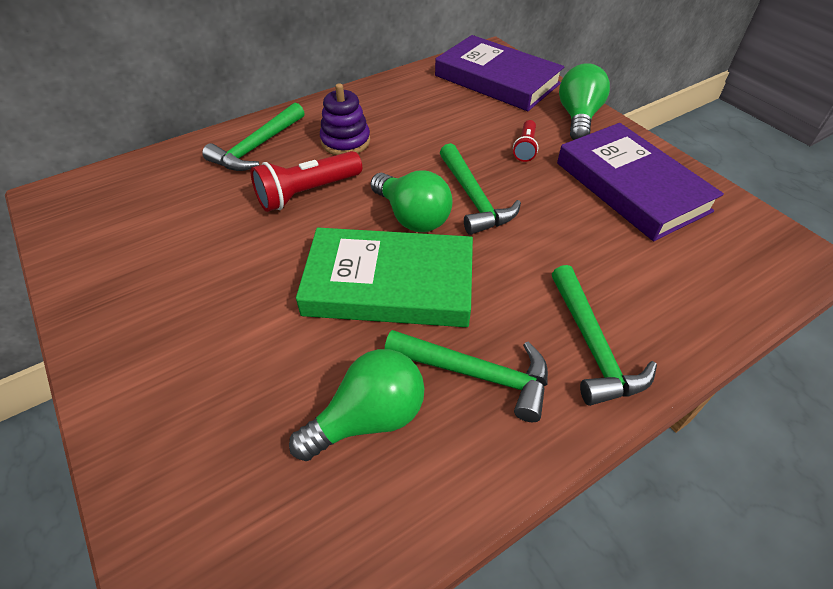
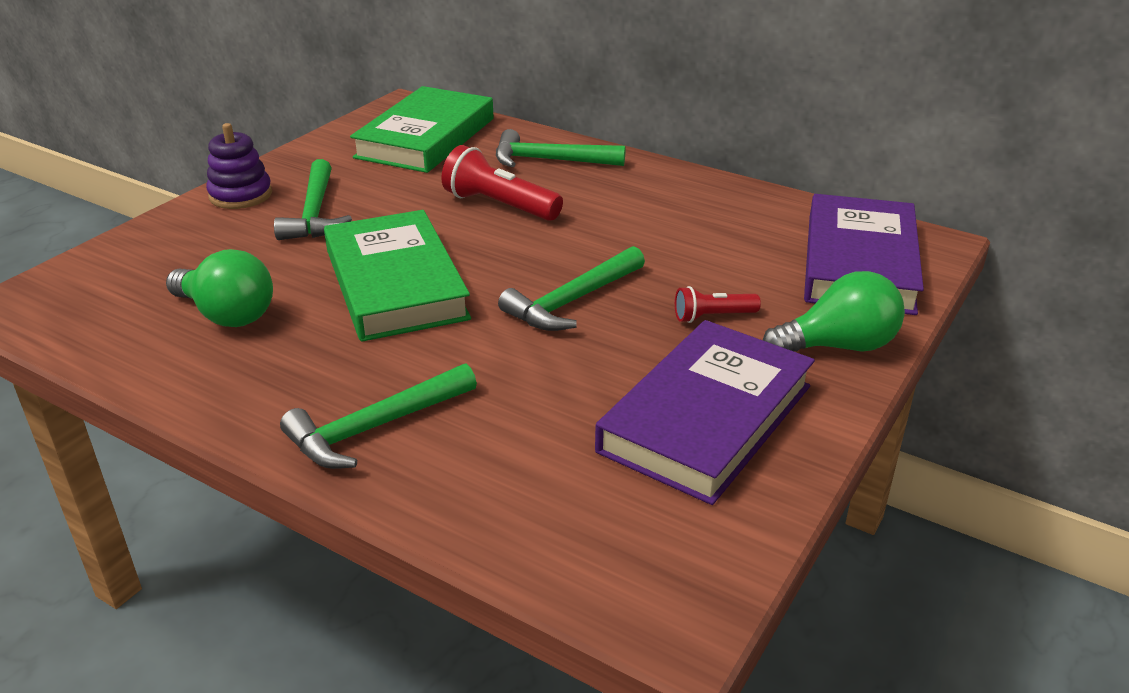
camera: 65 degrees right, 15 degrees down
(140, 200) = (426, 138): none -> green book
(345, 141) = (605, 201): purple stacking toy -> purple stacking toy (240, 195)
(412, 217) = (508, 271): green light bulb -> none
(477, 374) = (300, 360): green hammer -> green hammer (315, 213)

